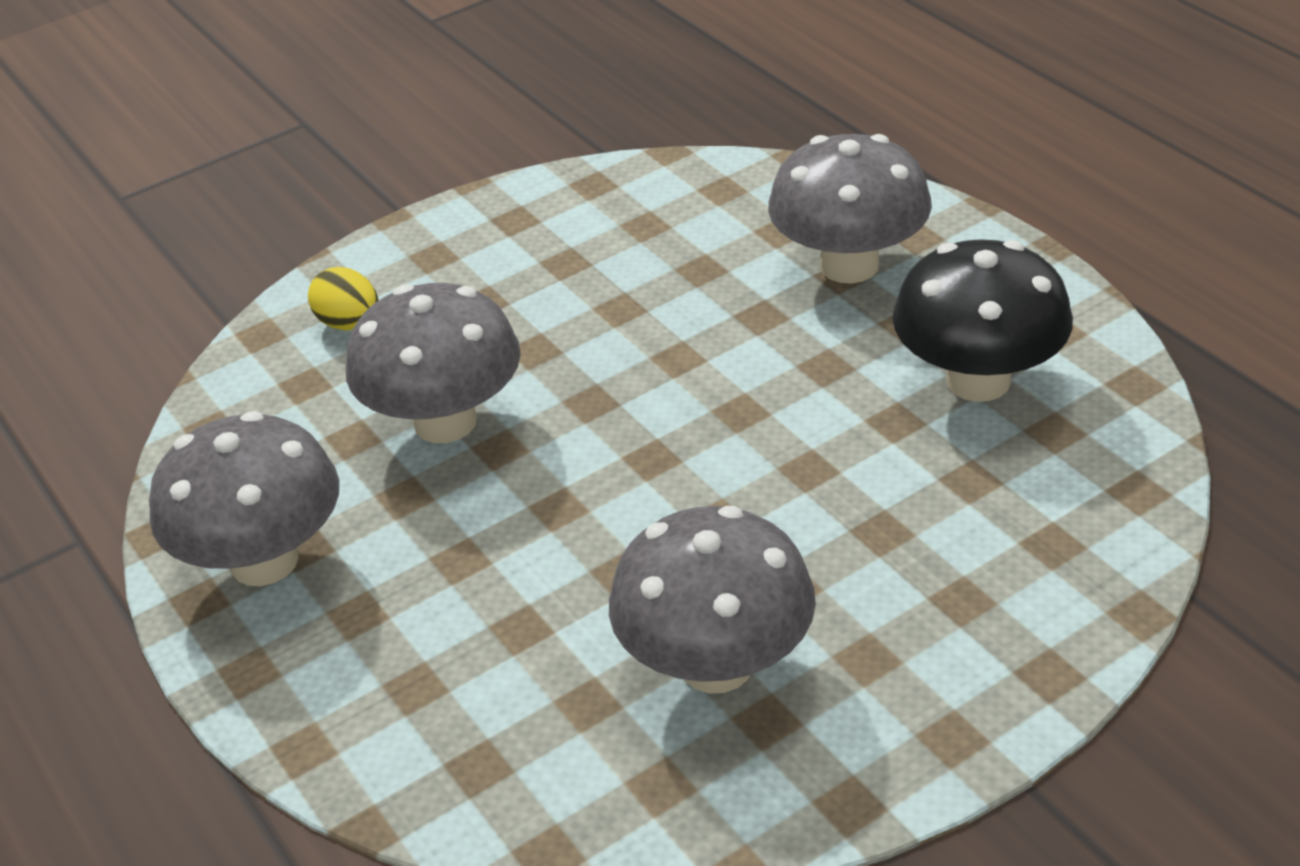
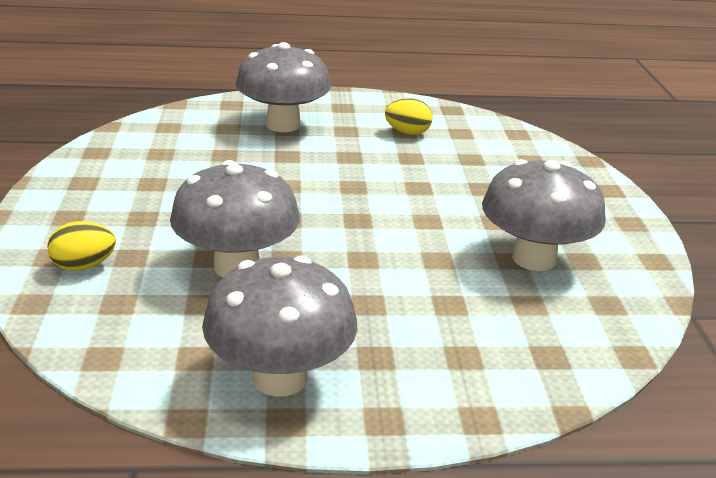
camera: 65 degrees left, 10 degrees down
(978, 380) = (407, 133): black mushroom -> yellow egg

